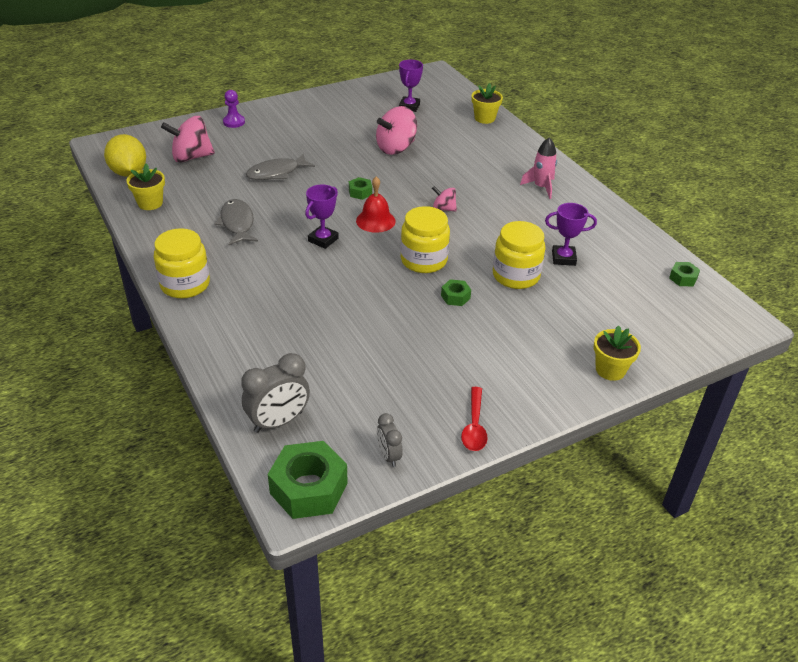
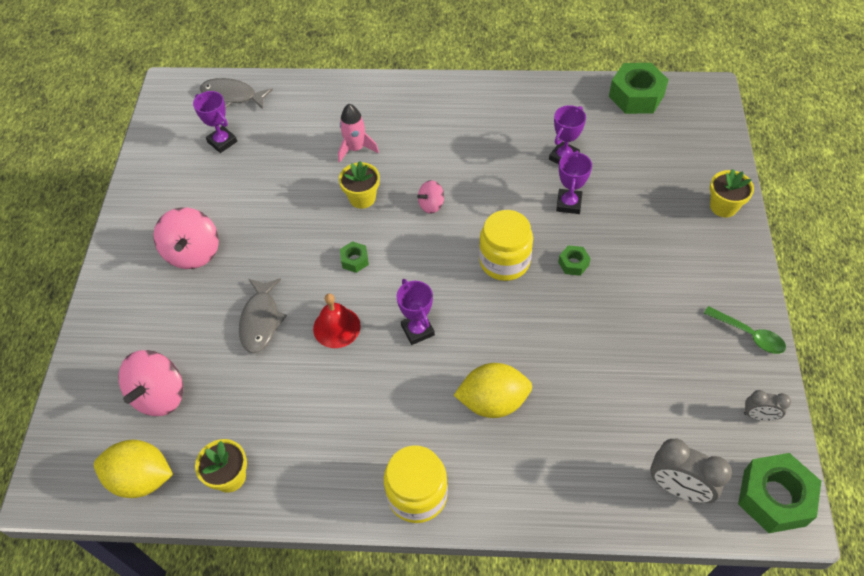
camera: 55 degrees left, 15 degrees up
(234, 122) = (115, 319): purple pawn -> none
(237, 223) = (335, 399): grey fish -> grey fish (232, 96)
(278, 422) = (678, 488): grey clock -> grey clock turned 120 degrees clockwise
(288, 295) = (493, 402): none -> yellow lemon
(375, 221) = (414, 270): red bell -> red bell (336, 327)
(396, 148) = (294, 191): pink spinning top -> pink spinning top (193, 253)
(474, 426) = (749, 335): red spoon -> green spoon
(484, 118) = (297, 93): yellow flower pot -> yellow flower pot (362, 198)
(516, 276) = (568, 204): yellow jar -> purple trophy
(541, 187) = (447, 115): pink rocket -> pink rocket (356, 149)
(683, 278) = (636, 96): green nut -> green nut, size x2.07

